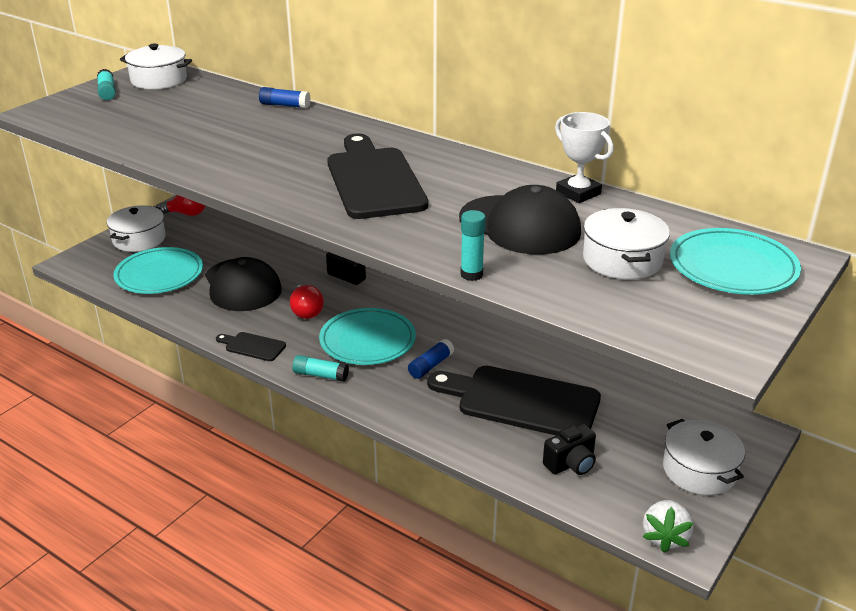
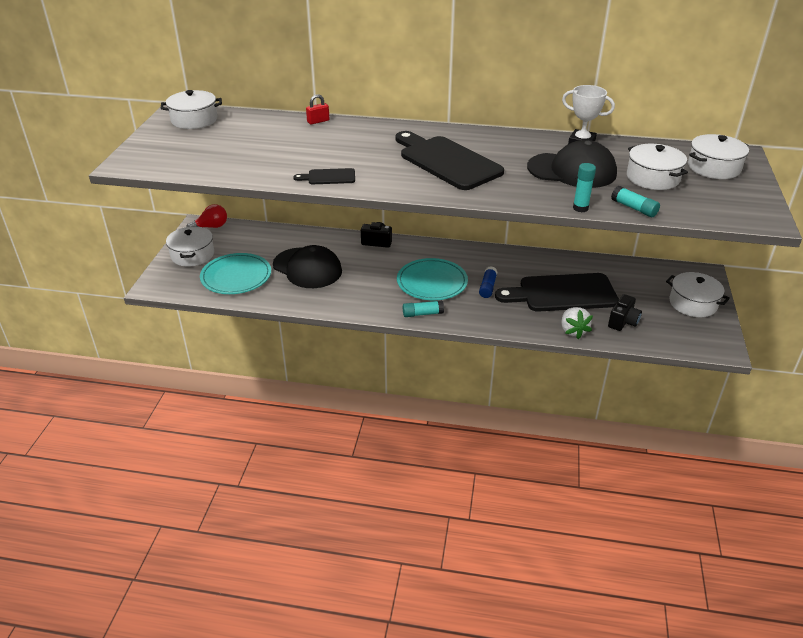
camera: 25 degrees left, 5 degrees up
(107, 92) = (164, 137): turquoise glue stick -> turquoise glue stick (634, 208)
(252, 346) = (357, 308): black cutting board -> black cutting board (328, 177)
(284, 105) = (318, 121): blue glue stick -> red padlock
(305, 311) = (371, 274): red light bulb -> none
(665, 537) = (707, 346): white strawberry -> white strawberry (573, 331)
(733, 267) = (714, 168): turquoise plate -> white pot

